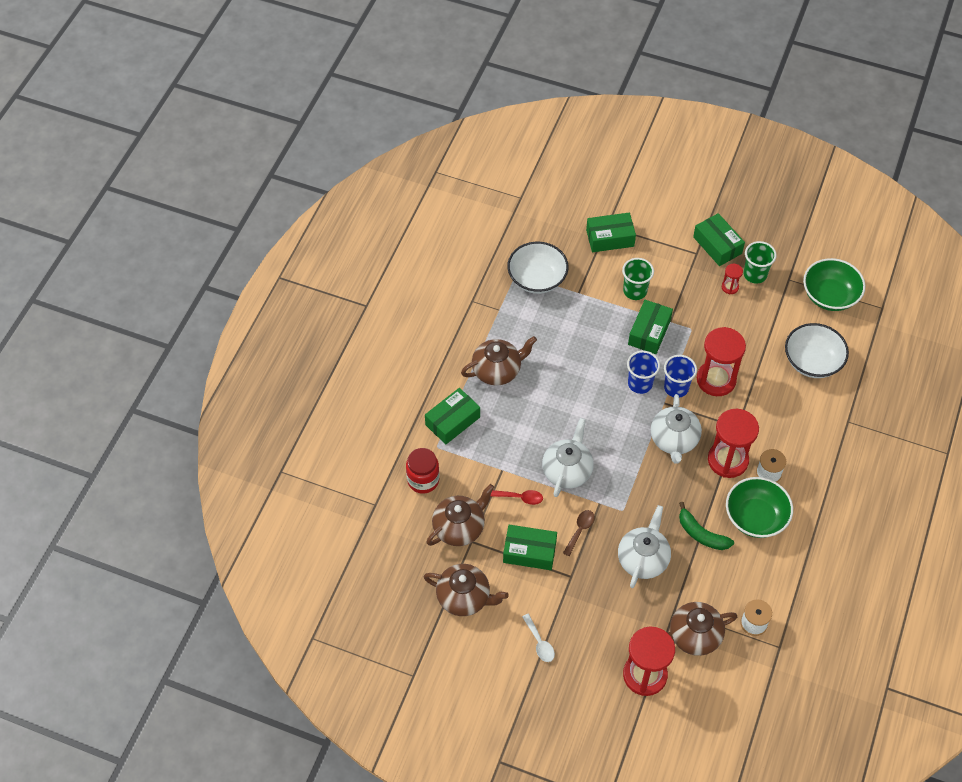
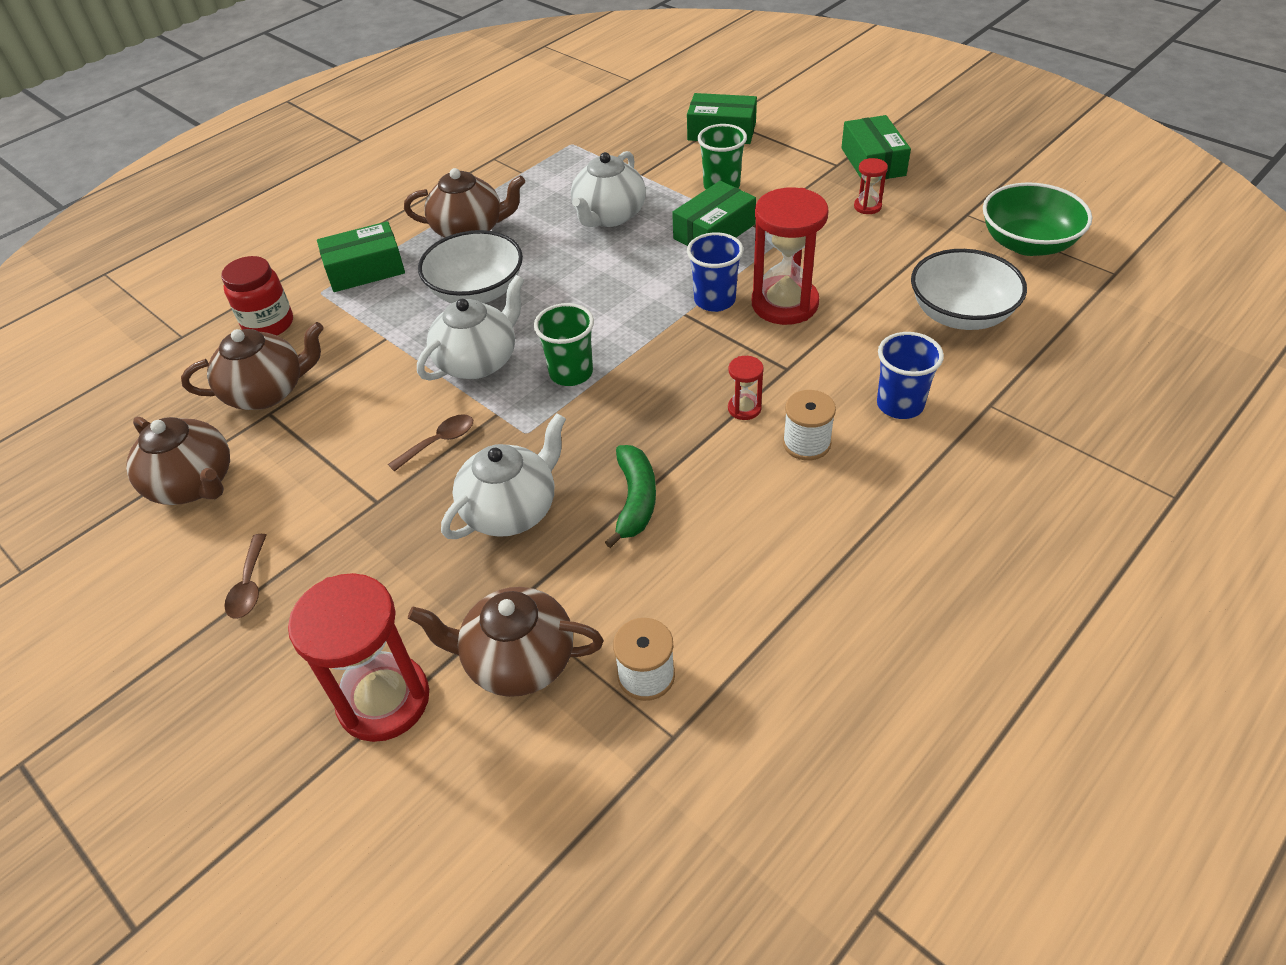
camera: 25 degrees right, 10 degrees down
(520, 497) = (383, 377): red spoon -> none
(529, 552) = (340, 450): green box -> none
(537, 279) = (594, 152): white bowl -> white bowl (477, 291)
(539, 642) = (249, 585): white spoon -> brown spoon
(640, 384) = (661, 284): blue cup -> blue cup (900, 405)
(674, 440) = (670, 362): white teapot -> white teapot (609, 216)
(701, 534) = (635, 500): green banana -> green banana turned 150 degrees counterclockwise
(728, 460) = (744, 408): red hourglass -> red hourglass, size x0.45
(755, 274) = (914, 200): green cup -> green cup (571, 373)
(755, 517) = (747, 501): green bowl -> none

